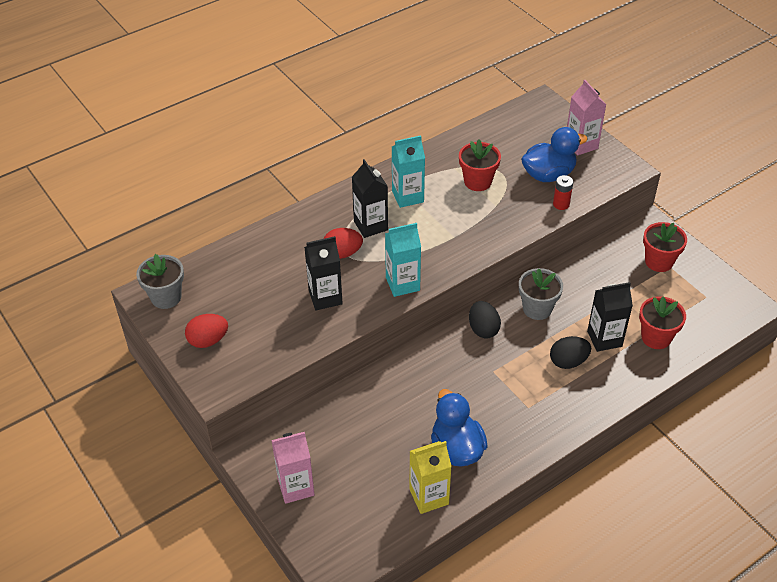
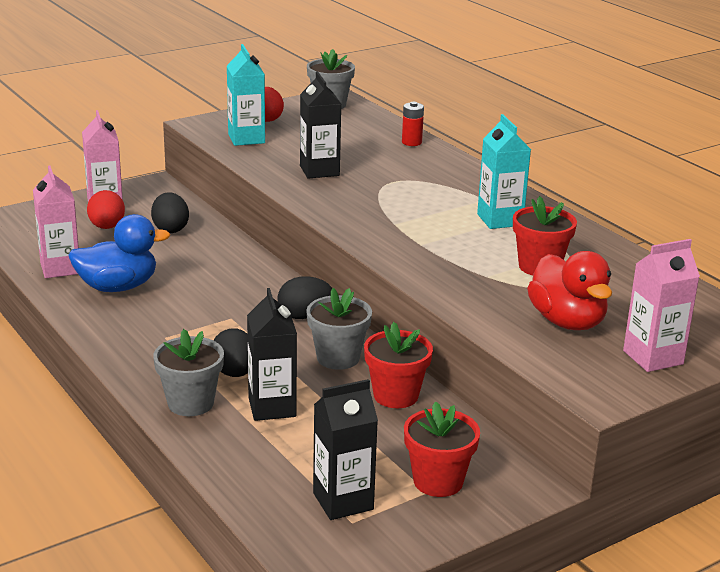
camera: 90 degrees right, 20 degrees down
(342, 253) = (391, 181): red egg -> red egg (107, 227)
(346, 428) = (170, 229): none -> black egg
(370, 226) = (441, 197): black carton -> black carton (343, 501)
(402, 284) = (336, 210): turquoise carton -> turquoise carton (246, 139)
(429, 496) = (60, 268): yellow carton -> pink carton
(548, 174) = (567, 322): blue duck -> red duck
(561, 204) = (497, 326): red battery -> red battery (411, 142)
(610, 381) = (190, 403): none -> grey flower pot
(656, 337) = (267, 455): red flower pot -> red flower pot (396, 395)

